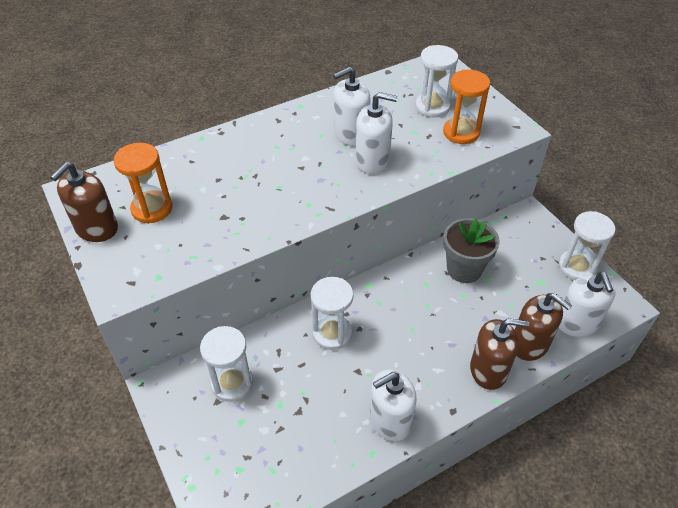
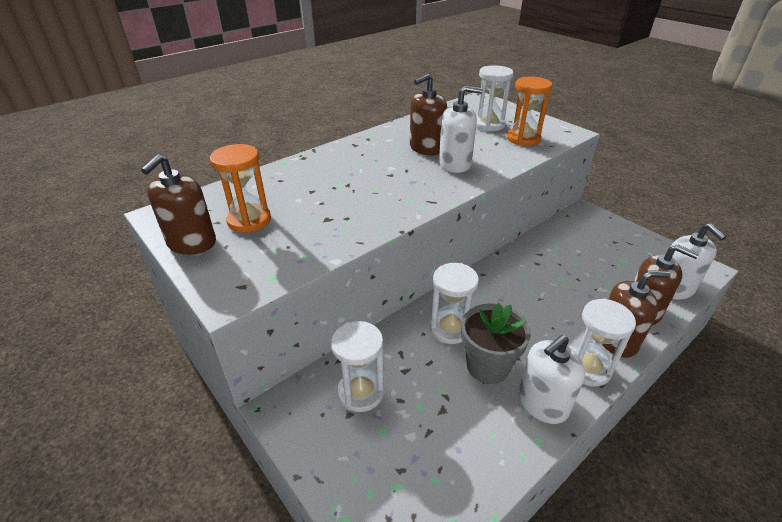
camera: 10 degrees left, 10 degrees down
(351, 134) = (426, 148): white soap dispenser -> brown soap dispenser
(464, 269) = (551, 258): grey flower pot -> grey flower pot (487, 366)
(576, 267) = (647, 245): white hourglass -> white hourglass (587, 368)

